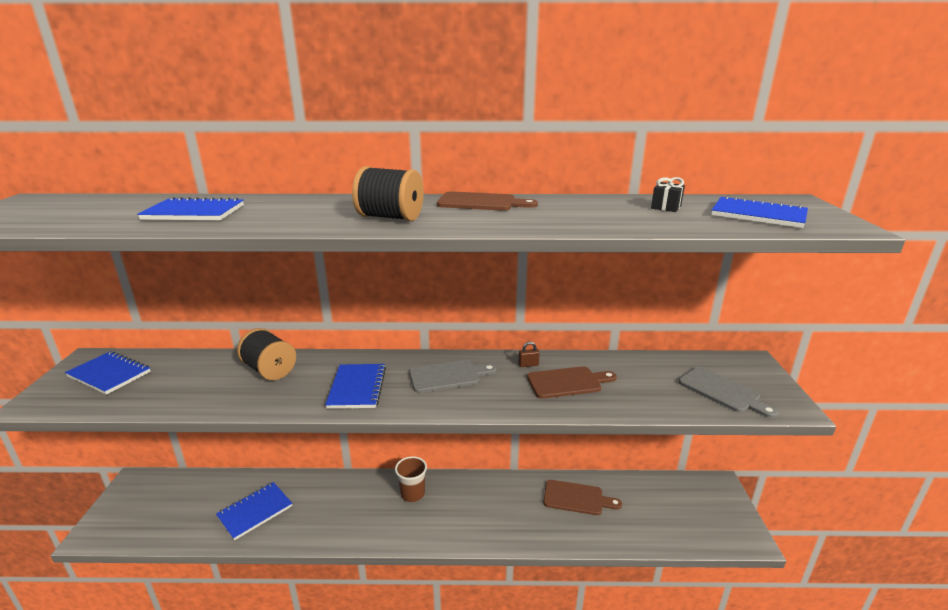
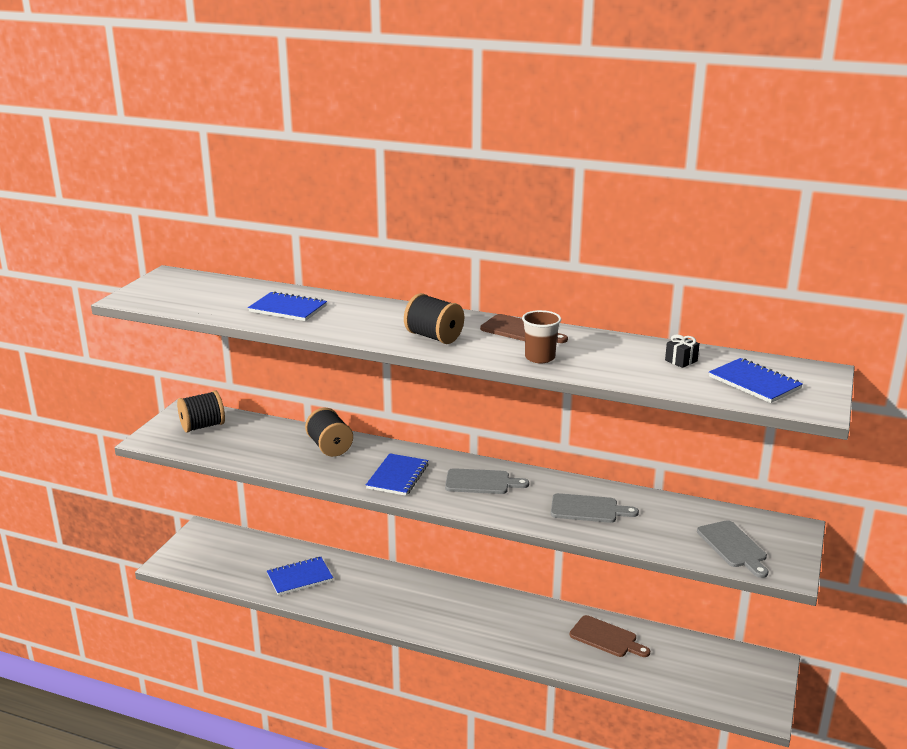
camera: 20 degrees right, 0 degrees up
(109, 374) = (202, 426): blue notebook -> black spool
(412, 494) = (445, 596): brown cup -> brown cup (540, 358)
(528, 365) = (562, 486): brown padlock -> none
(567, 382) = (588, 509): brown cutting board -> grey cutting board

